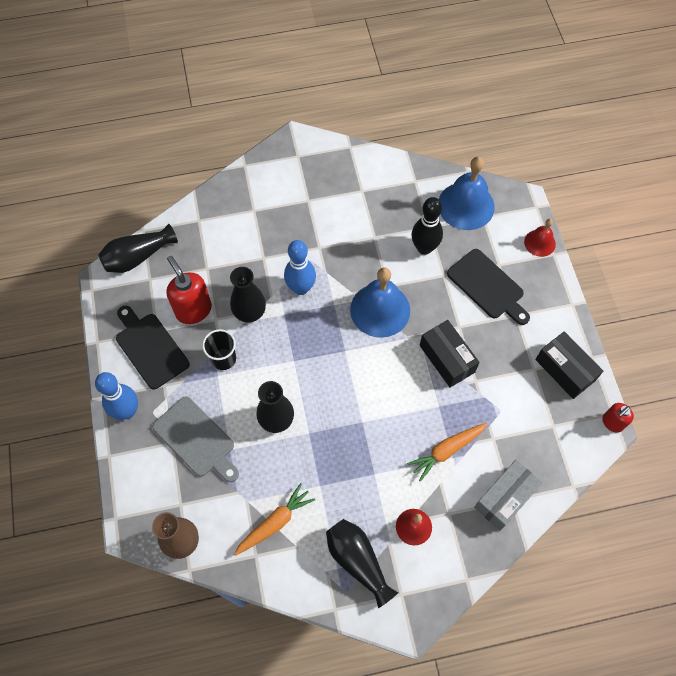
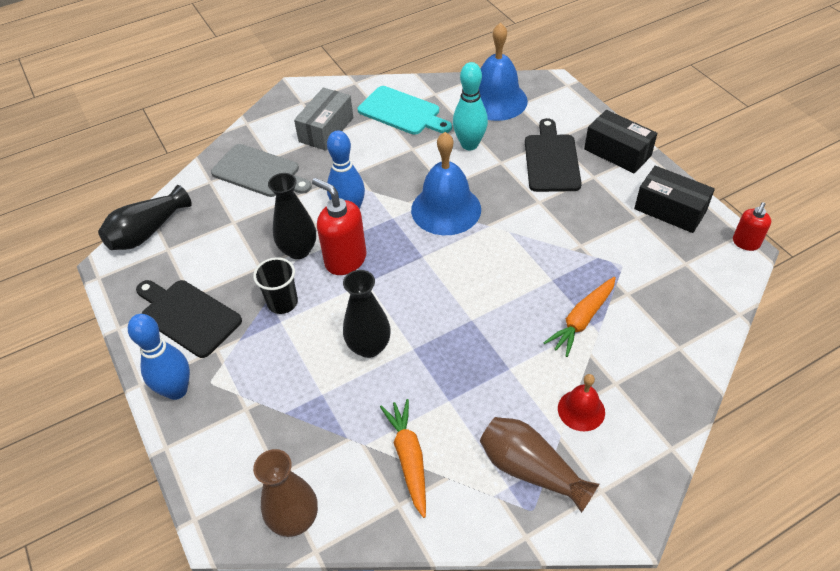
camera: 15 degrees left, 15 degrees down
(193, 310) = (230, 265): red soap dispenser -> red soap dispenser (345, 260)
(196, 439) = (275, 395): grey cutting board -> grey cutting board (259, 172)
(275, 522) = (409, 458): orange carrot -> orange carrot turned 45 degrees counterclockwise
(358, 561) = (530, 470): black vase -> brown vase
(379, 193) = (402, 112): none -> turquoise cutting board
(424, 248) = (469, 144): black bowling pin -> turquoise bowling pin
(447, 359) = (539, 233): black box -> black box (617, 152)
(487, 286) = (551, 160): black cutting board -> black cutting board turned 120 degrees counterclockwise
(505, 498) = (671, 348): grey box -> grey box (326, 129)
(539, 243) = (586, 112): red bell -> none

